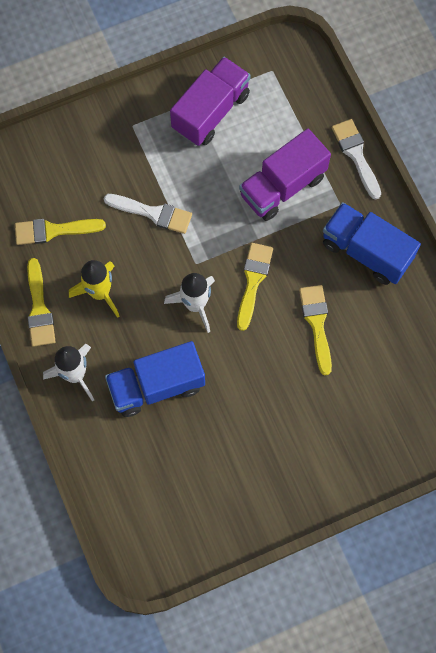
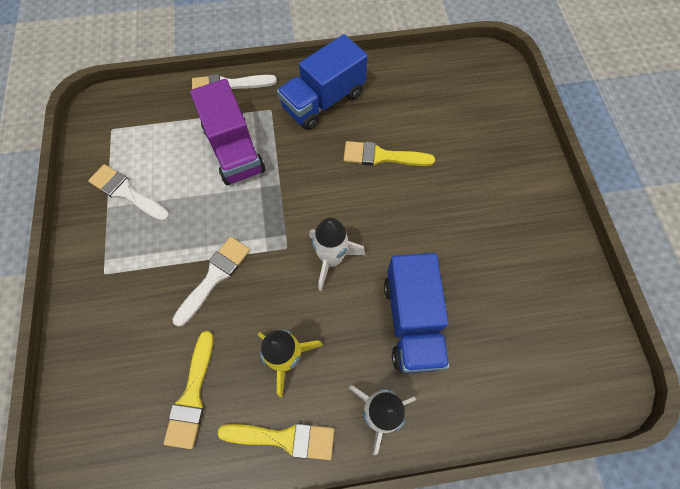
camera: 75 degrees left, 5 degrees down
(210, 111) = (126, 192): purple truck -> white brush
(253, 281) = (322, 199): yellow brush -> none

